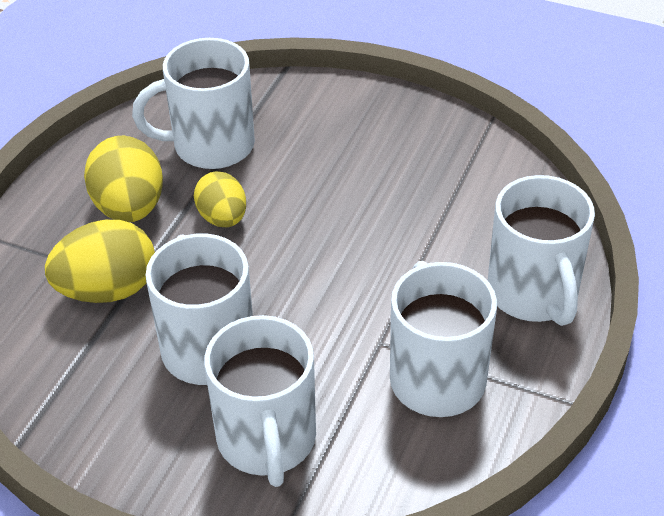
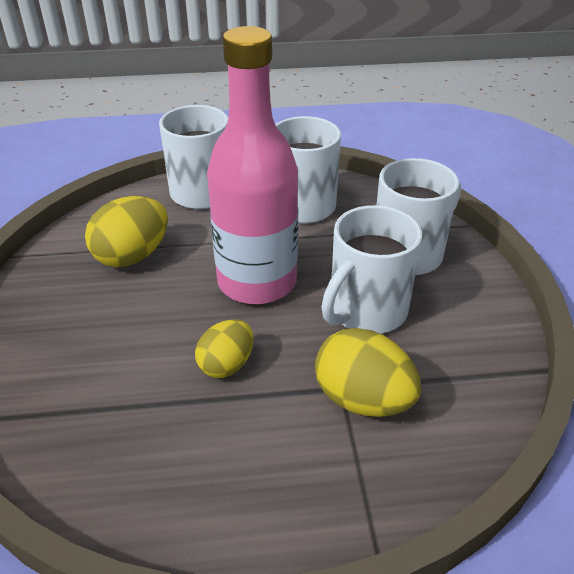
camera: 120 degrees left, 5 degrees down
(129, 208) = (255, 441): yellow egg -> yellow egg (132, 256)
(211, 146) = (128, 422): white mug -> none
(319, 279) = (257, 282): none -> pink bottle

